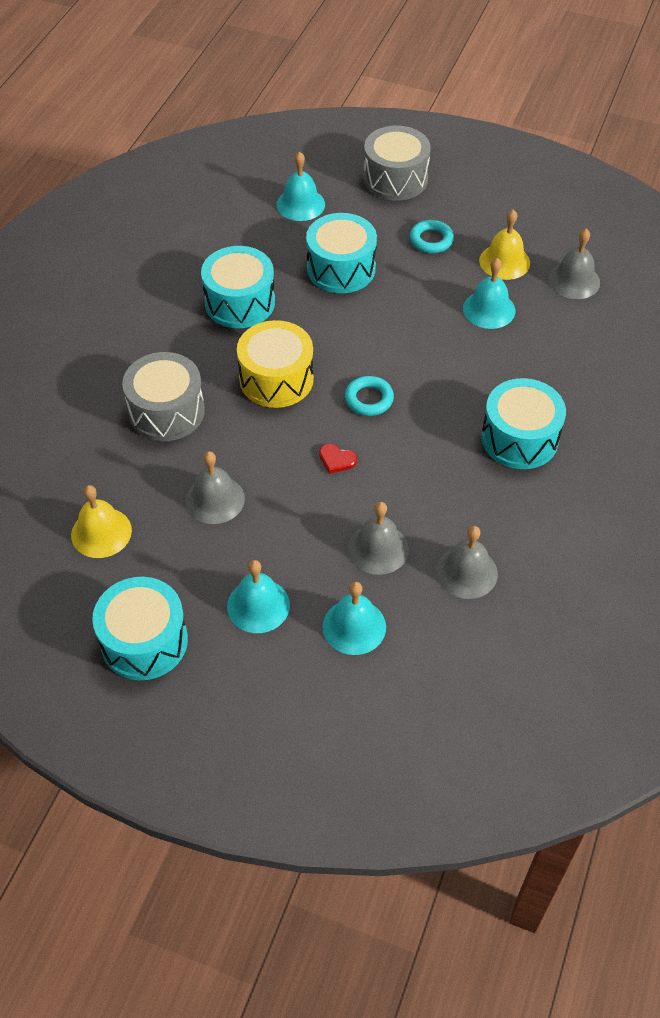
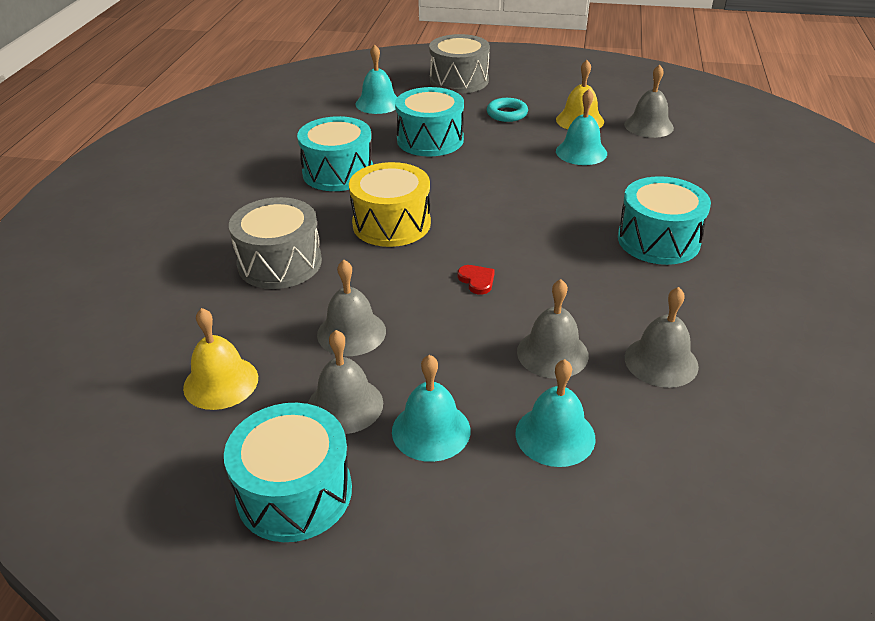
camera: 10 degrees left, 15 degrees down
(196, 570) = (345, 405): none -> grey bell
(336, 460) = (477, 280): red heart -> red heart turned 135 degrees counterclockwise
(369, 399) = (492, 228): turquoise ring -> none

